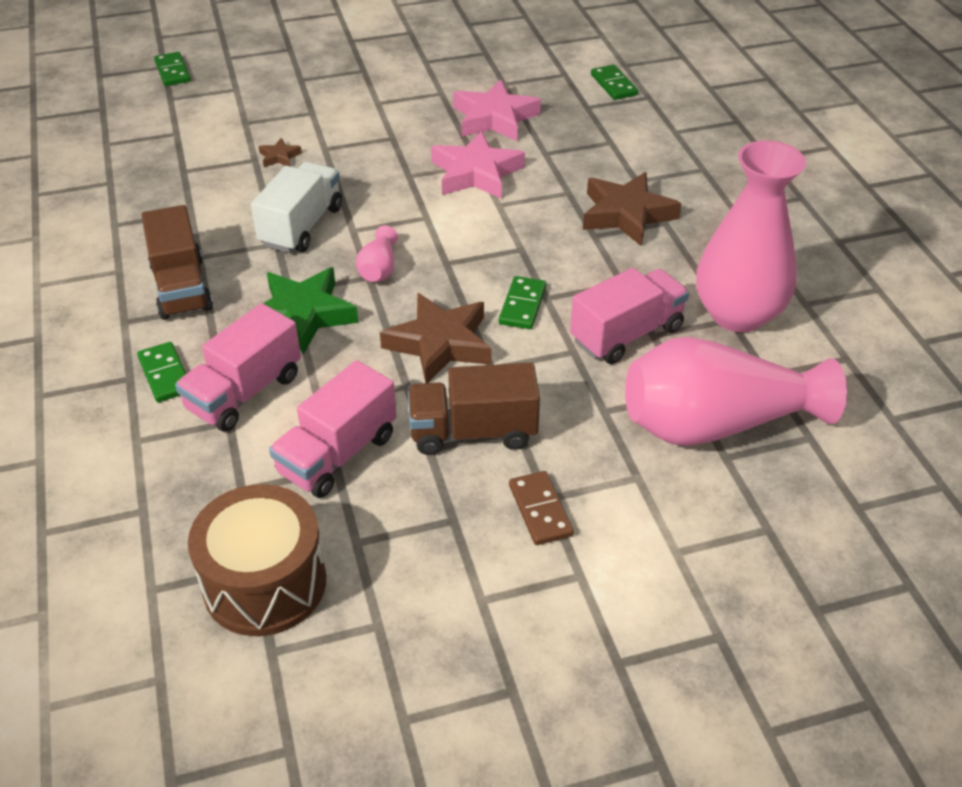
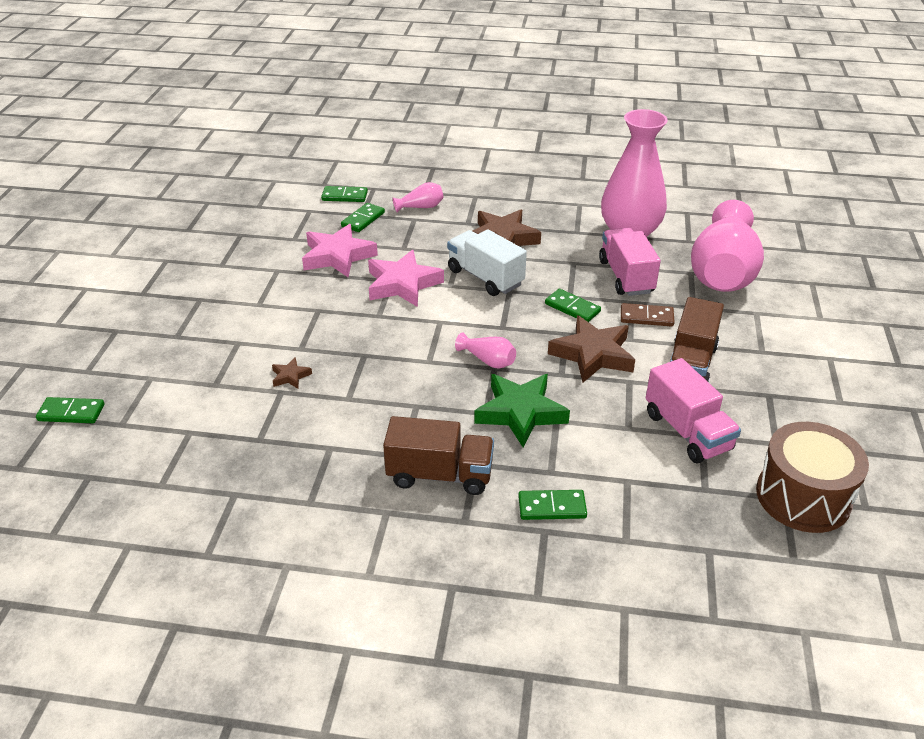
camera: 65 degrees left, 5 degrees down
(244, 392) = (597, 465): pink truck -> none
(301, 226) = (403, 387): white truck -> white truck (485, 277)
(540, 510) = (772, 357): brown domino -> brown domino (646, 317)
(578, 111) = (363, 219): none -> green domino
(639, 139) = (421, 207): none -> pink vase

